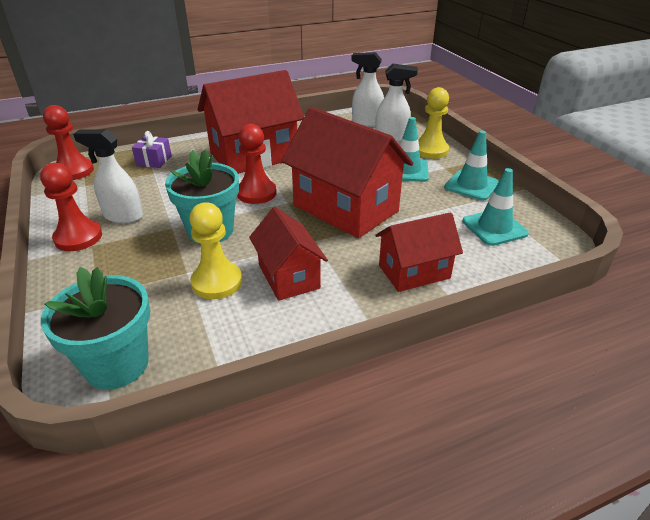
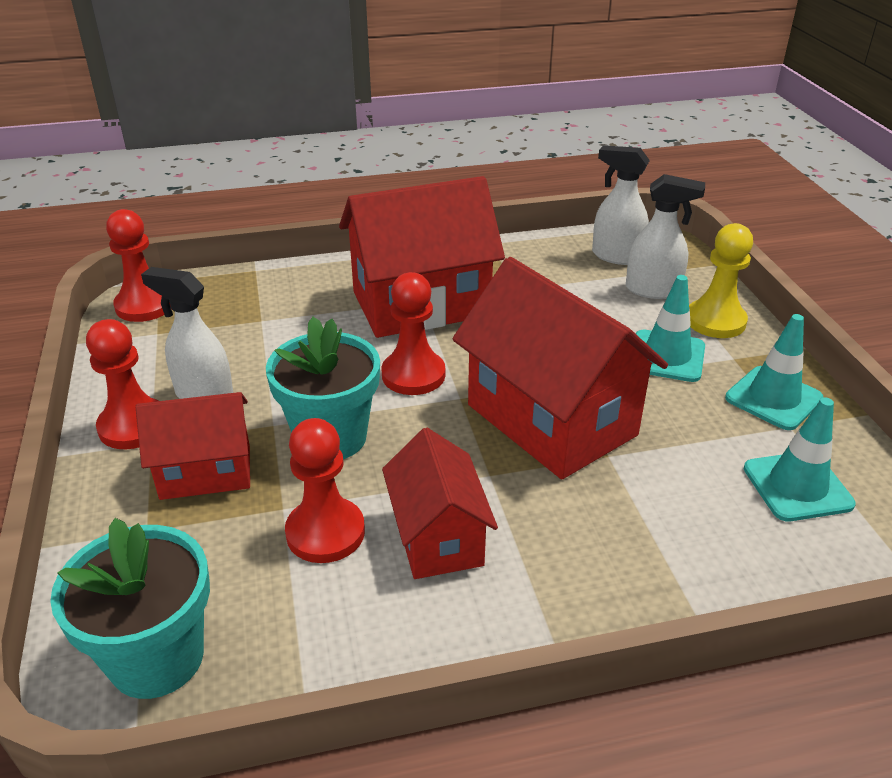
camera: 10 degrees right, 0 degrees up
(154, 161) = (265, 298): purple gift -> none
(217, 282) = (325, 532): yellow pawn -> red pawn
(414, 272) = (643, 555): red house -> red house (206, 472)

